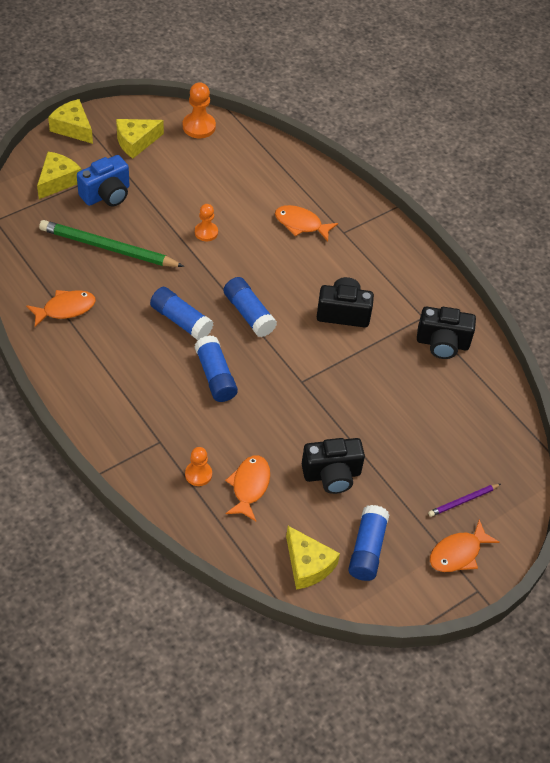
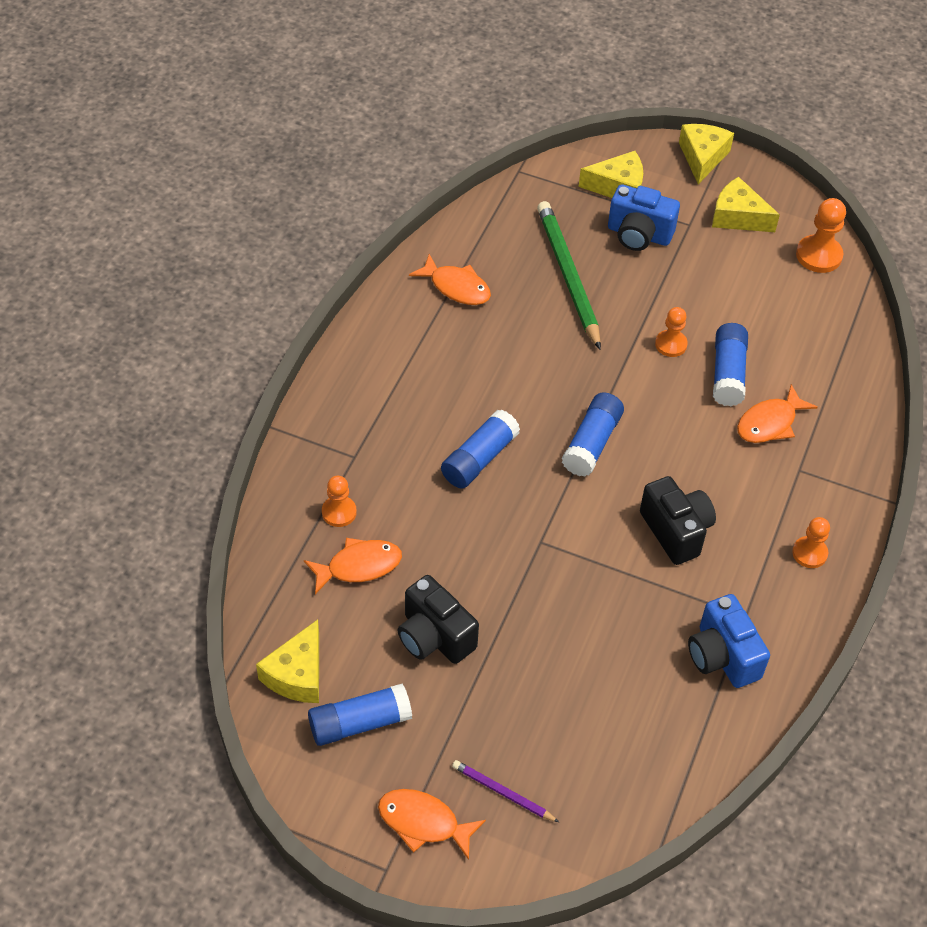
camera: 60 degrees right, 0 degrees up
(181, 321) = (527, 389): blue glue stick -> blue glue stick (728, 374)
(301, 224) = (770, 423): orange fish -> orange fish turned 120 degrees counterclockwise
(403, 263) = (809, 553): none -> orange pawn
(442, 343) = (722, 656): black camera -> blue camera

